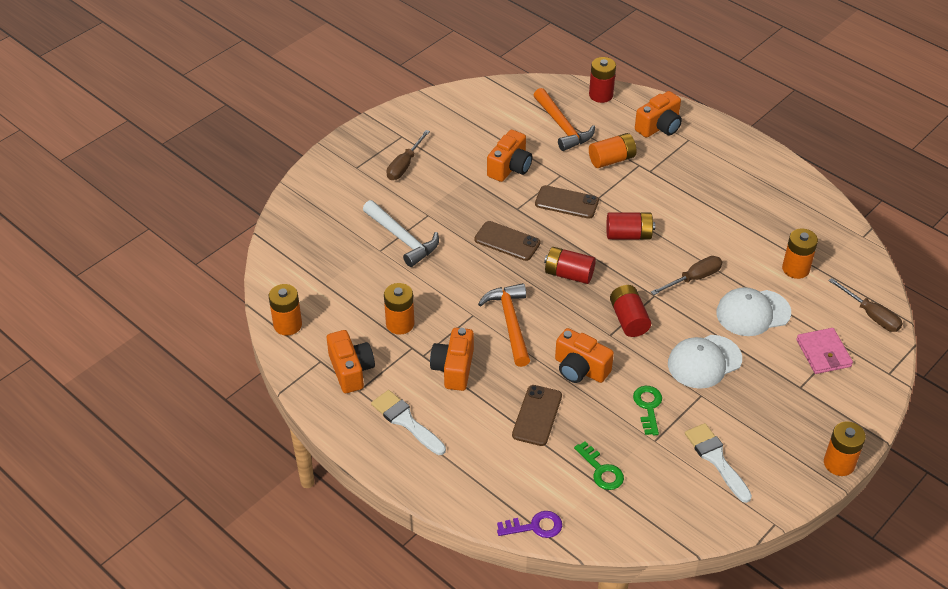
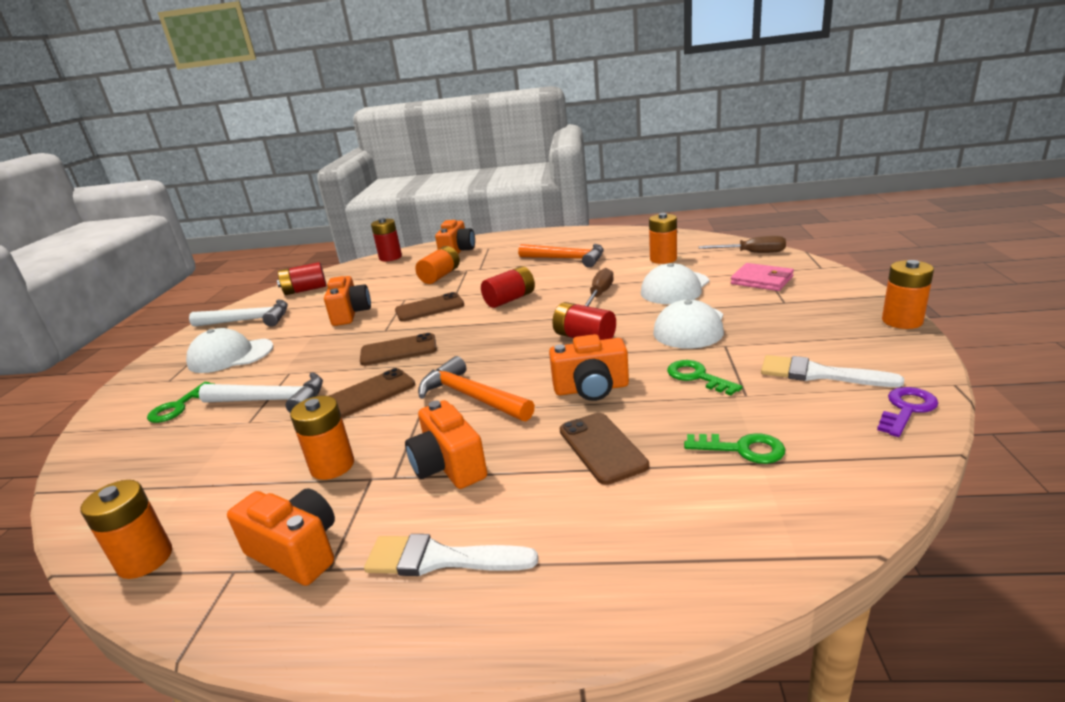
camera: 35 degrees left, 20 degrees down
(349, 204) = (177, 407): none -> green key
(404, 165) = (230, 356): brown screwdriver -> white cap
(439, 122) = (248, 320): none -> white hammer
(459, 275) = (370, 393): none -> brown phone
(535, 526) = (770, 558): purple key -> purple key (907, 409)
(562, 126) = (375, 279): orange hammer -> orange hammer (567, 259)
(569, 274) = (488, 340): red battery -> red battery (305, 290)

